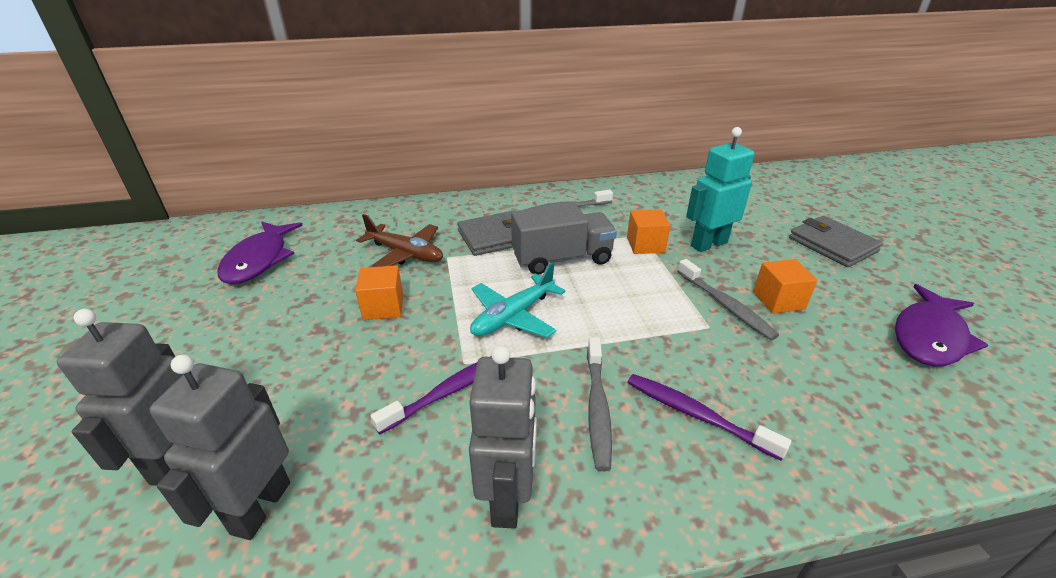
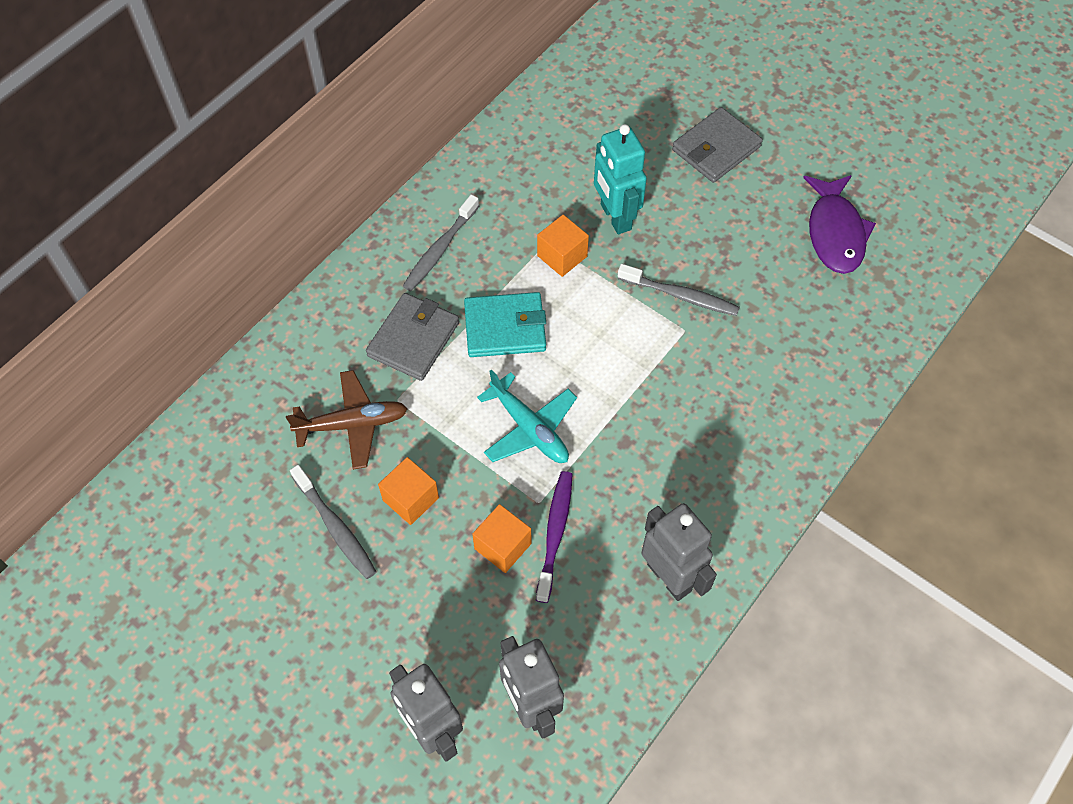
camera: 40 degrees left, 25 degrees up
(259, 260) = (214, 537): purple fish -> none
(513, 316) = (529, 428): turquoise plane -> turquoise plane turned 45 degrees counterclockwise
(562, 259) = (505, 328): grey truck -> turquoise wallet
(597, 407) = (665, 468): grey toothbrush -> grey toothbrush (335, 527)
(697, 415) = (732, 427): purple toothbrush -> none
(708, 244) = (615, 217): turquoise robot -> turquoise robot turned 45 degrees counterclockwise
(778, 300) = (715, 261): orange cube -> orange cube (502, 546)
(832, 245) = (716, 148): grey wallet -> grey wallet turned 60 degrees counterclockwise

